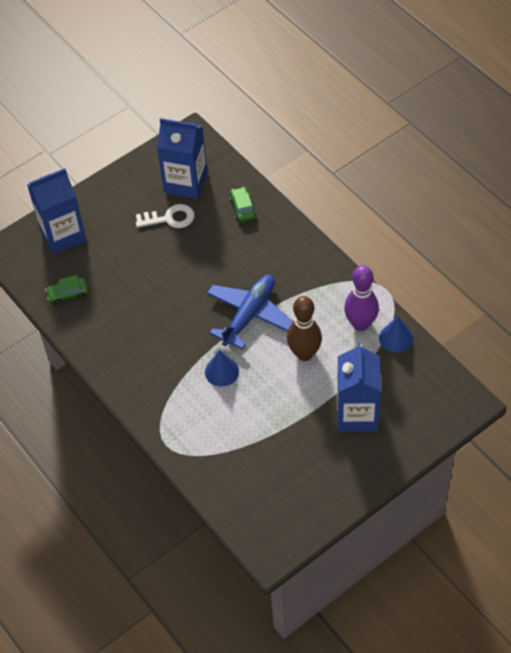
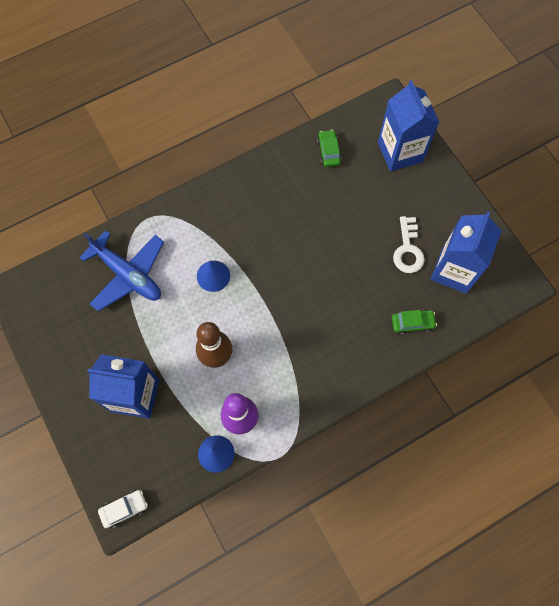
camera: 95 degrees right, 15 degrees up
(249, 315) = (274, 310): blue plane -> blue plane (128, 275)
(463, 400) = (124, 509): none -> white car

